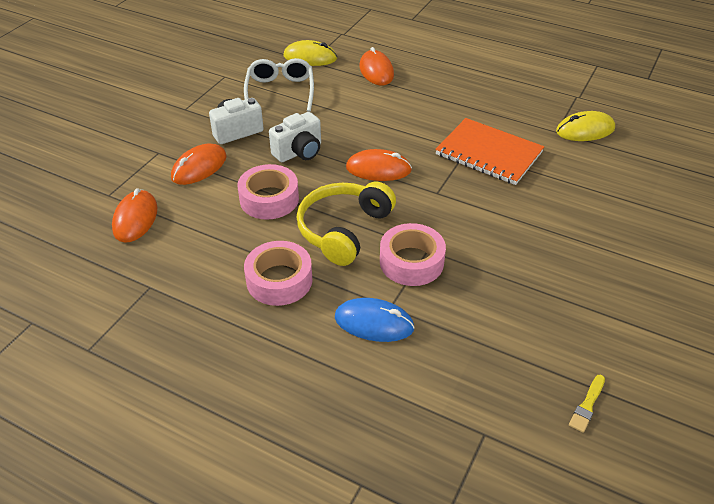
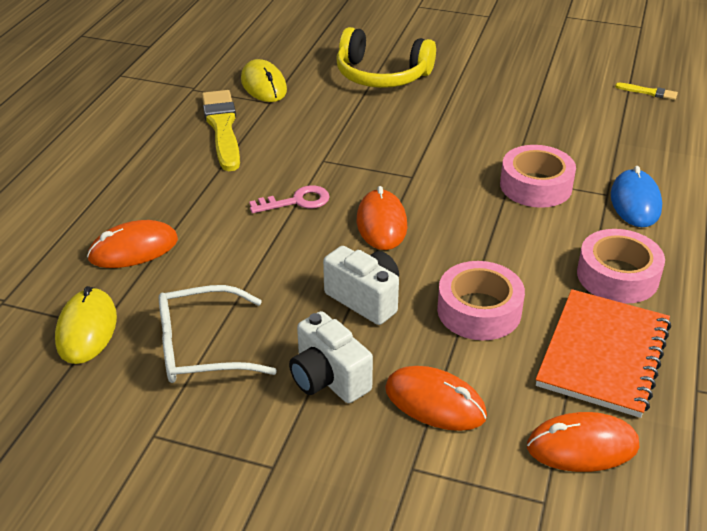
camera: 100 degrees left, 5 degrees down
(343, 230) = (508, 238): yellow headphones -> yellow headphones (381, 75)
(413, 134) = (296, 201): none -> pink key
(489, 153) = (325, 144): orange notebook -> orange notebook (603, 354)
(516, 107) = (222, 128): none -> yellow brush

